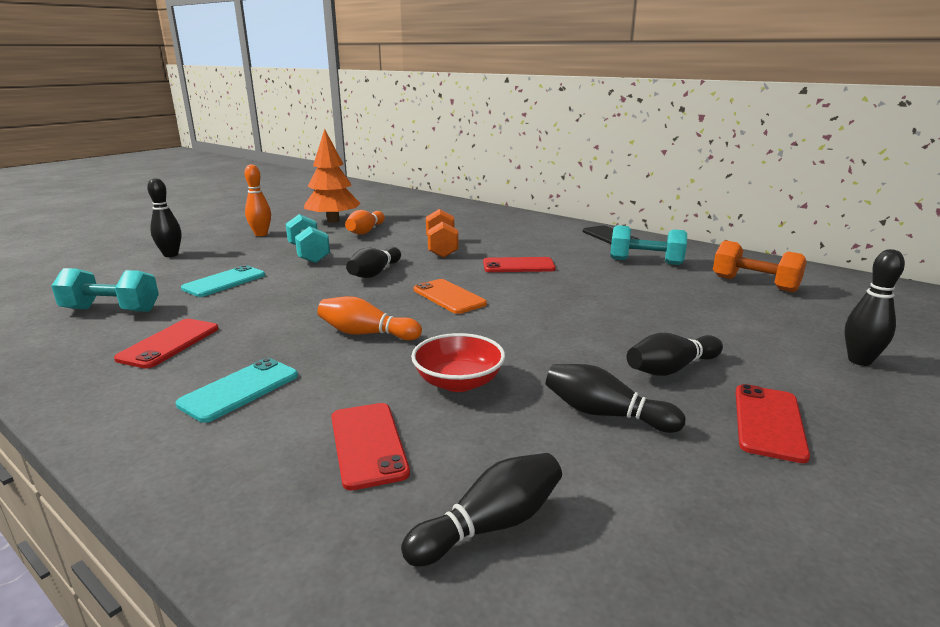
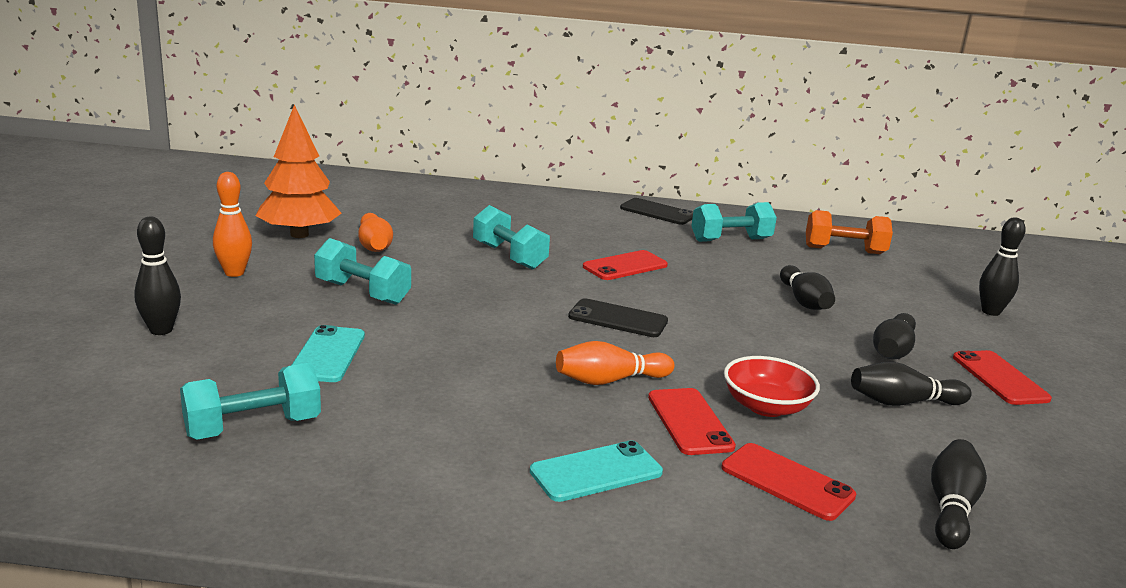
camera: 35 degrees left, 0 degrees up
(169, 343) = (422, 447): red phone -> red phone (690, 422)
(239, 389) = (596, 472): turquoise phone -> turquoise phone turned 60 degrees clockwise
(374, 273) = (491, 305): black bowling pin -> black bowling pin (804, 301)
(441, 248) = (509, 256): orange dumbbell -> turquoise dumbbell
(448, 297) = (618, 319): orange phone -> black phone

